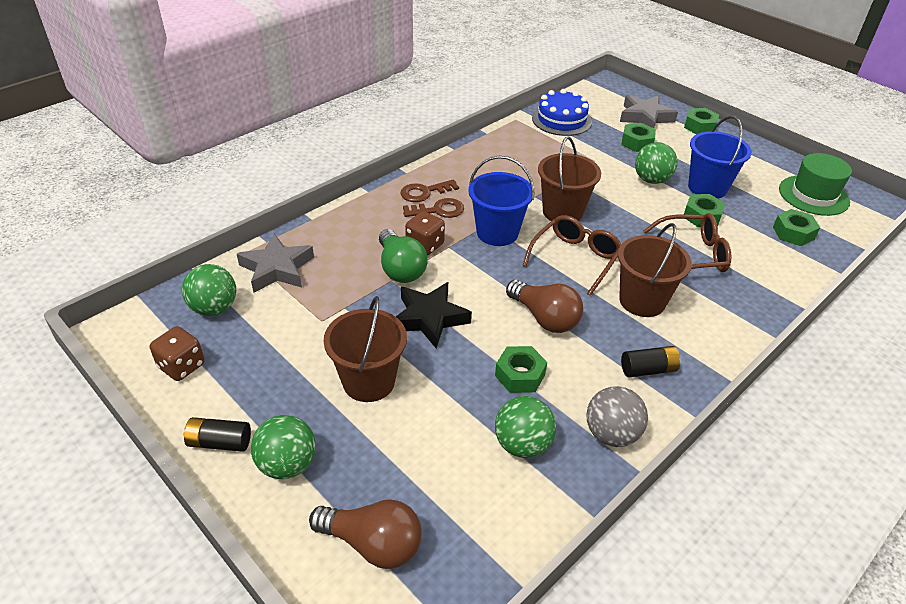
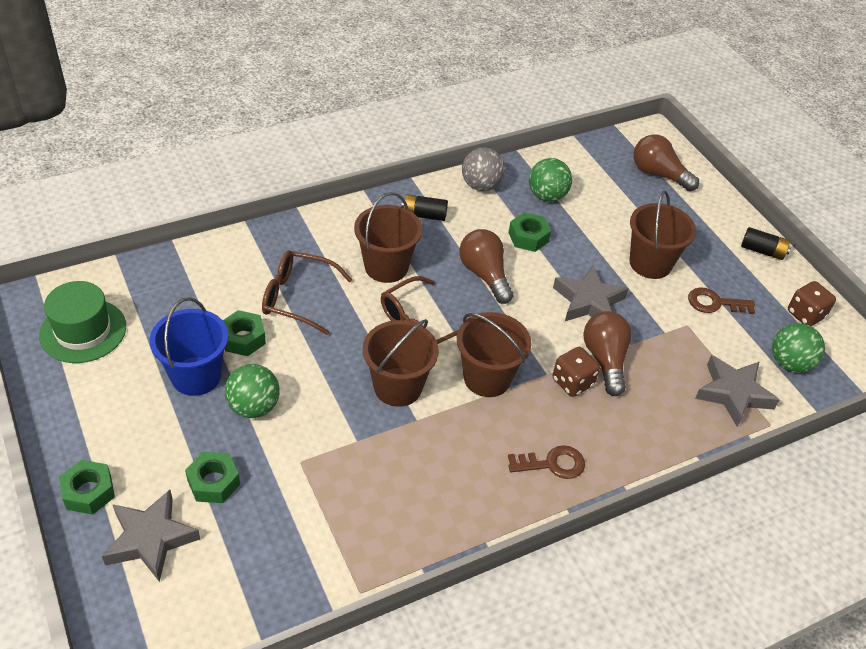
camera: 165 degrees left, 5 degrees up
(287, 464) = (712, 226): green ball -> none
(400, 269) = (605, 360): green light bulb -> brown light bulb
(429, 318) = (588, 301): black star -> grey star
(438, 210) = (543, 429): brown key -> brown key (715, 303)
(497, 233) = (487, 378): blue bucket -> brown bucket
(561, 120) = (288, 570): blue cake -> none
(793, 233) = (167, 292): green nut -> none

